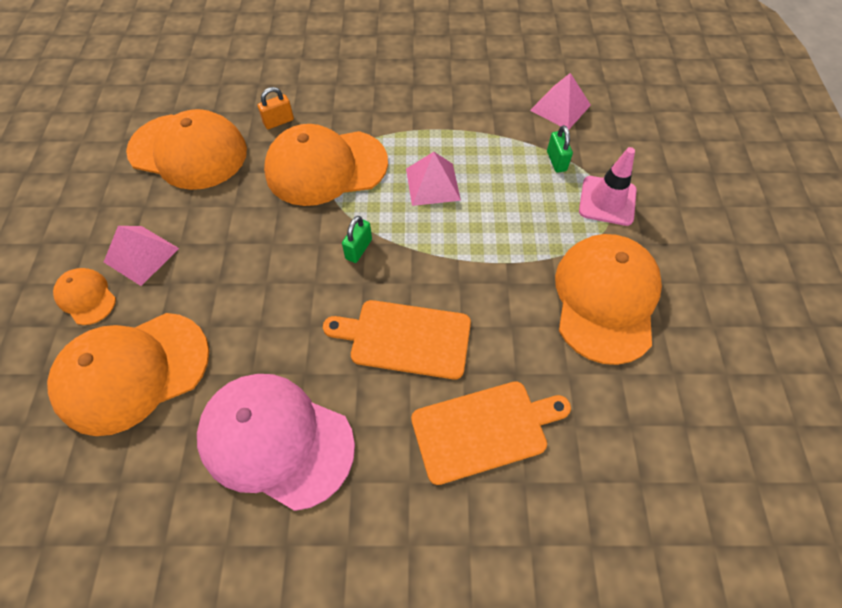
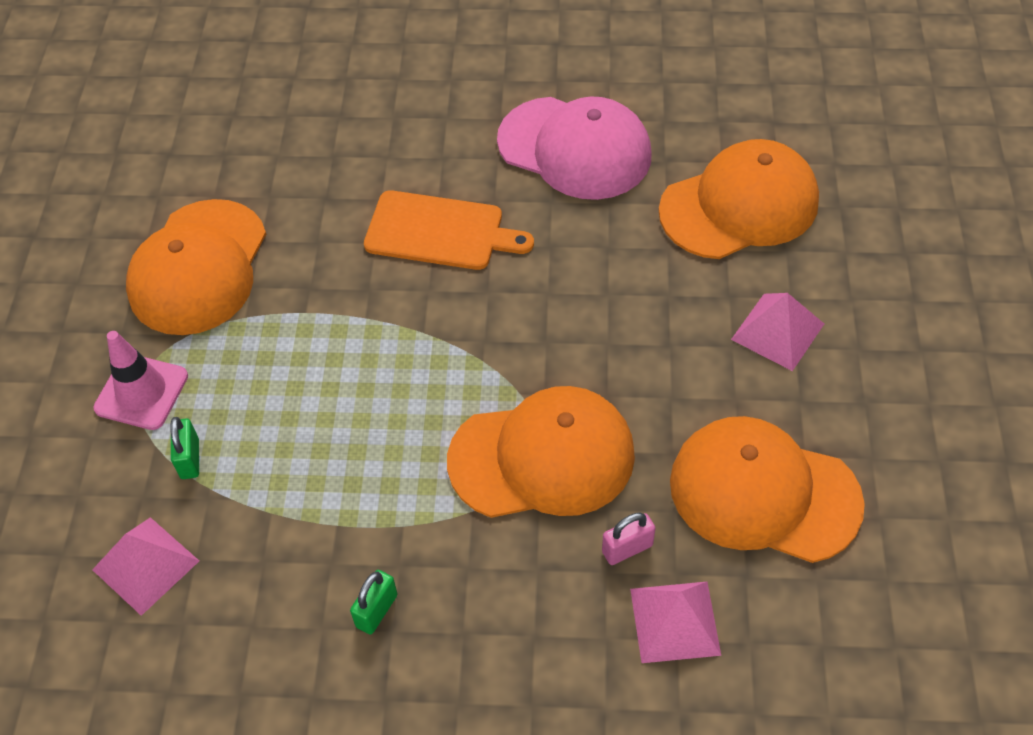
camera: 175 degrees left, 5 degrees down
(86, 297) = (826, 282): orange cap -> none
(278, 122) = (627, 549): orange padlock -> pink padlock
(358, 249) = (493, 332): green padlock -> green padlock (377, 611)
(432, 184) = (383, 425): pink pyramid -> pink pyramid (675, 621)
(484, 429) = (369, 153): orange cutting board -> none

